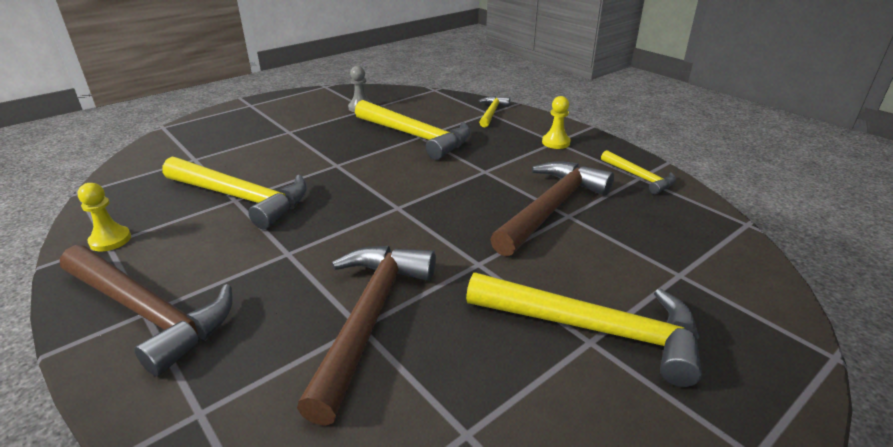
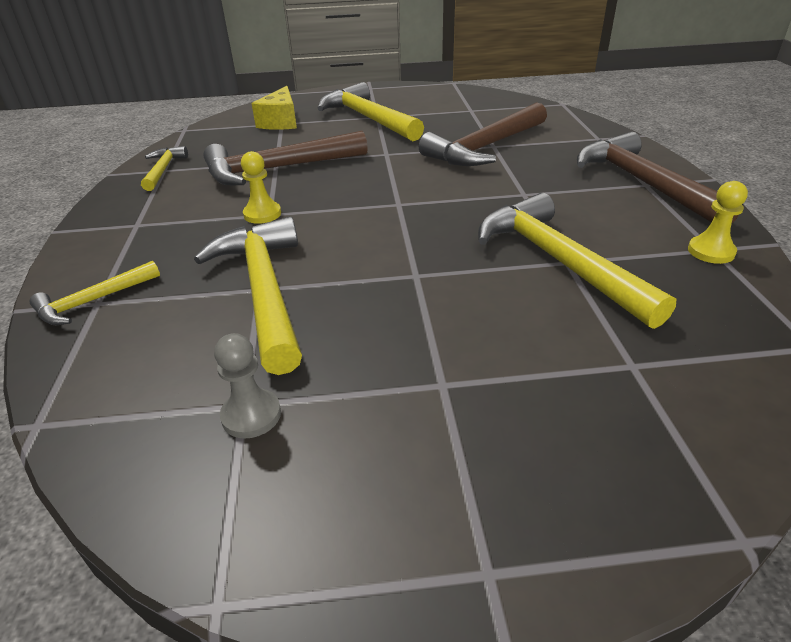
camera: 145 degrees left, 5 degrees up
(556, 142) = (139, 223): yellow pawn -> yellow pawn (262, 214)
(685, 276) = (281, 122): none -> yellow cheese

